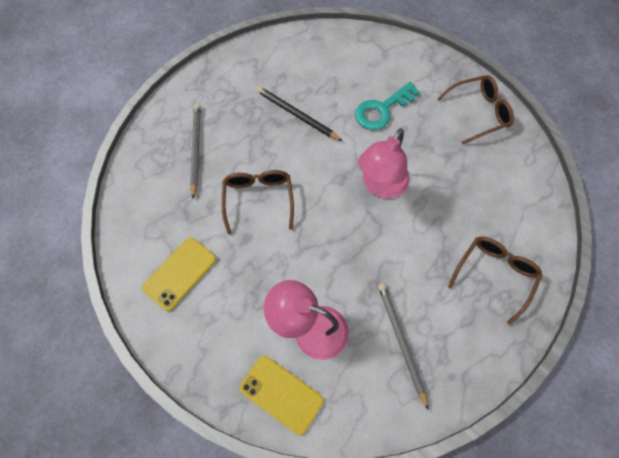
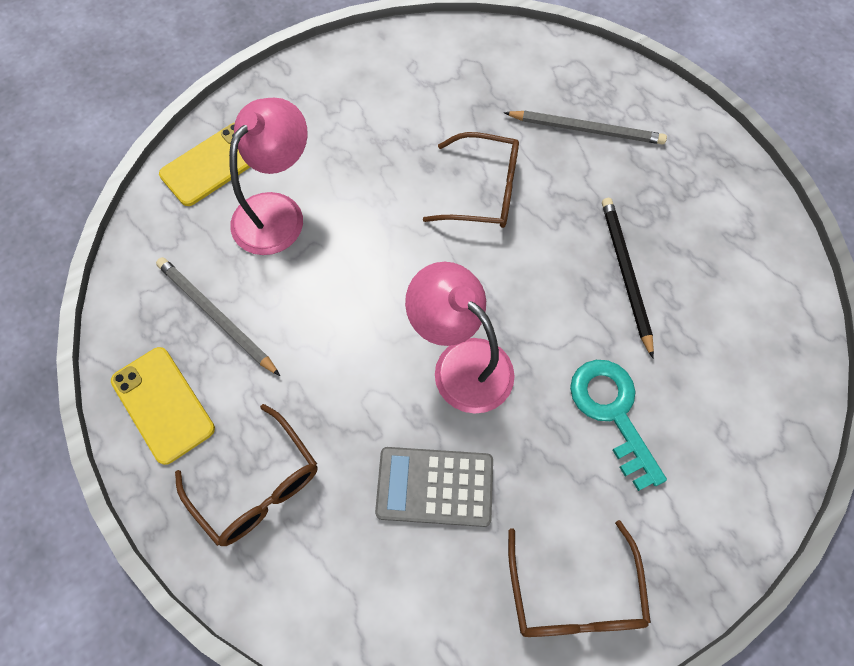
camera: 105 degrees right, 0 degrees up
(180, 273) = (402, 87): yellow phone -> yellow phone (163, 404)
(297, 115) = (625, 273): black pencil -> black pencil turned 60 degrees counterclockwise
(401, 341) = (216, 316): grey pencil -> grey pencil turned 135 degrees counterclockwise
(455, 183) = (435, 486): none -> grey calculator

